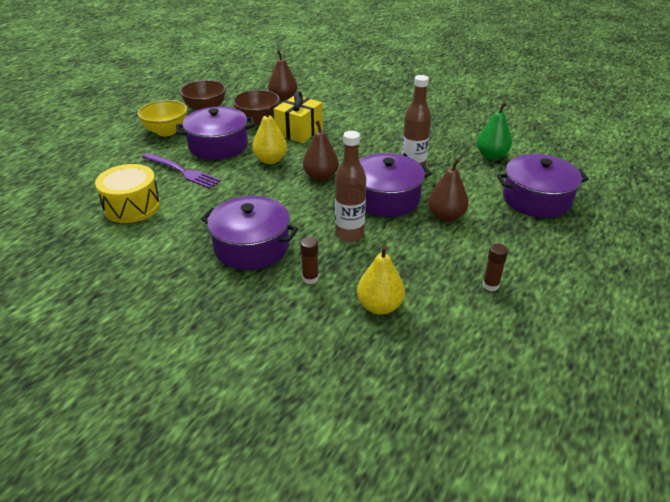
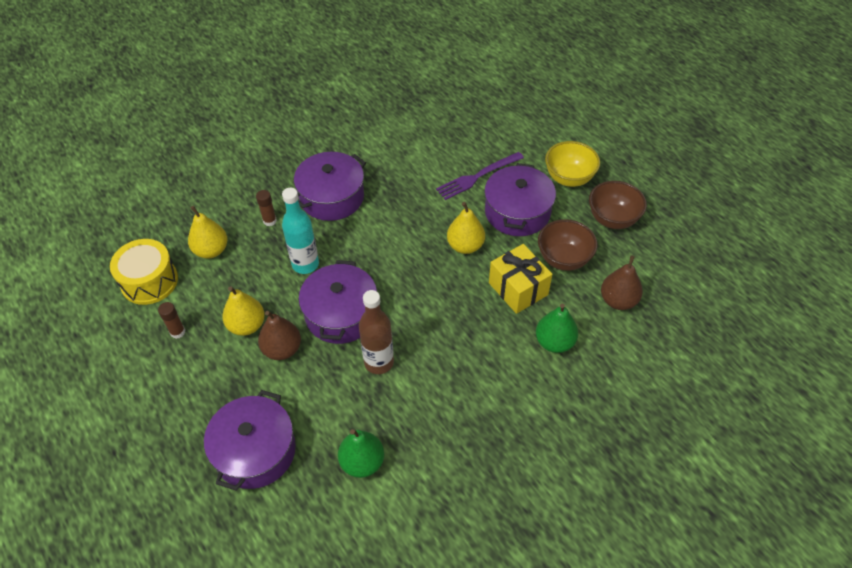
camera: 115 degrees right, 15 degrees up
(132, 206) = (435, 137): yellow drum -> yellow drum (149, 281)
(321, 177) = (410, 276): brown pear -> none
(335, 112) = (554, 342): none -> green pear
(349, 234) = (305, 264): brown bottle -> turquoise bottle
(443, 244) = (247, 325): none -> yellow pear

